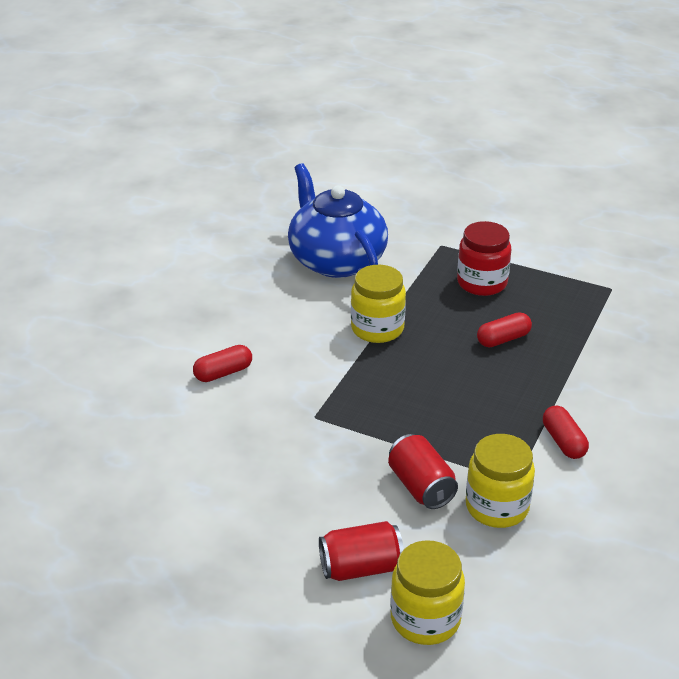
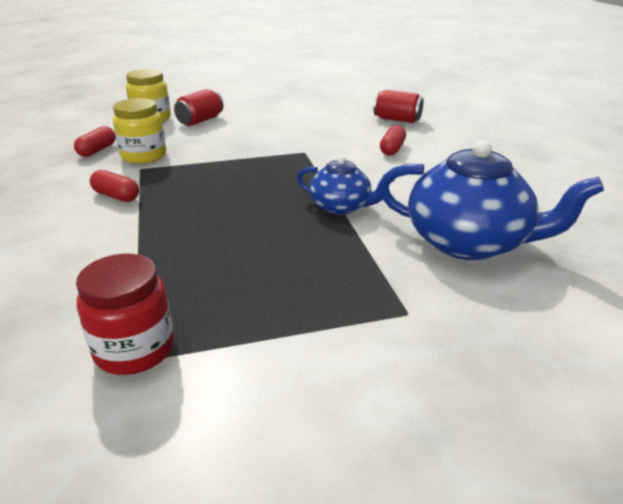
camera: 140 degrees right, 5 degrees down
(377, 329) = (341, 207): yellow jar -> blue teapot
(421, 487) = (200, 149): red can -> red can (397, 119)
(482, 283) = (304, 287): red jar -> red jar (134, 349)
(503, 339) = (225, 242): red capsule -> red capsule (97, 150)

